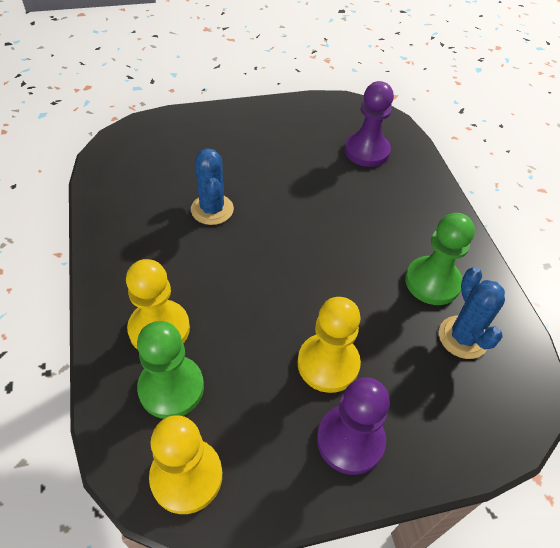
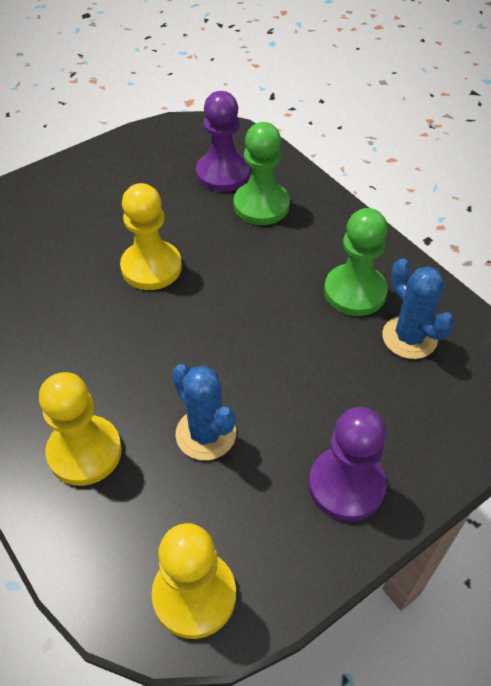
camera: 20 degrees left, 0 degrees up
(171, 388) = (131, 510): green pawn -> green pawn (261, 205)
(212, 209) = (79, 296): blue cactus -> blue cactus (206, 434)
(328, 364) = (288, 417): yellow pawn -> yellow pawn (151, 267)

